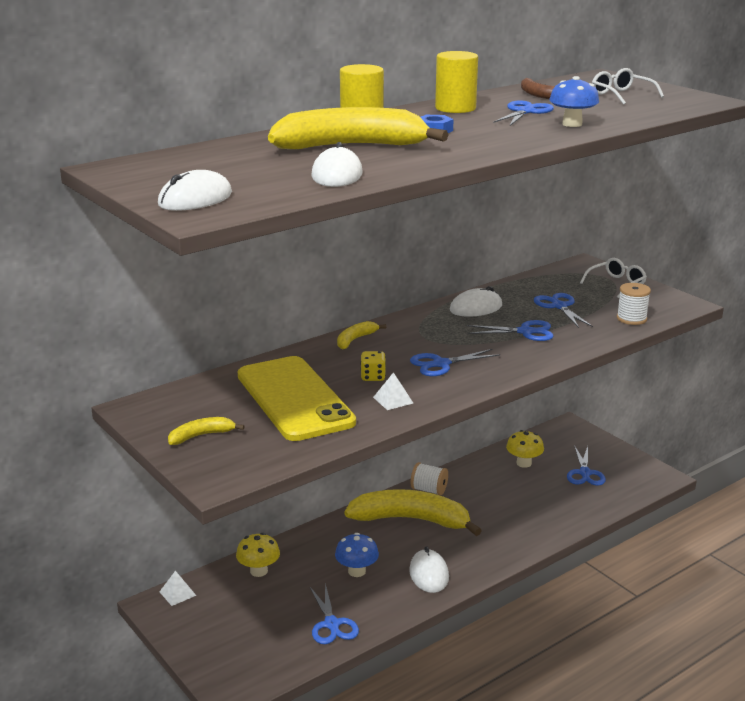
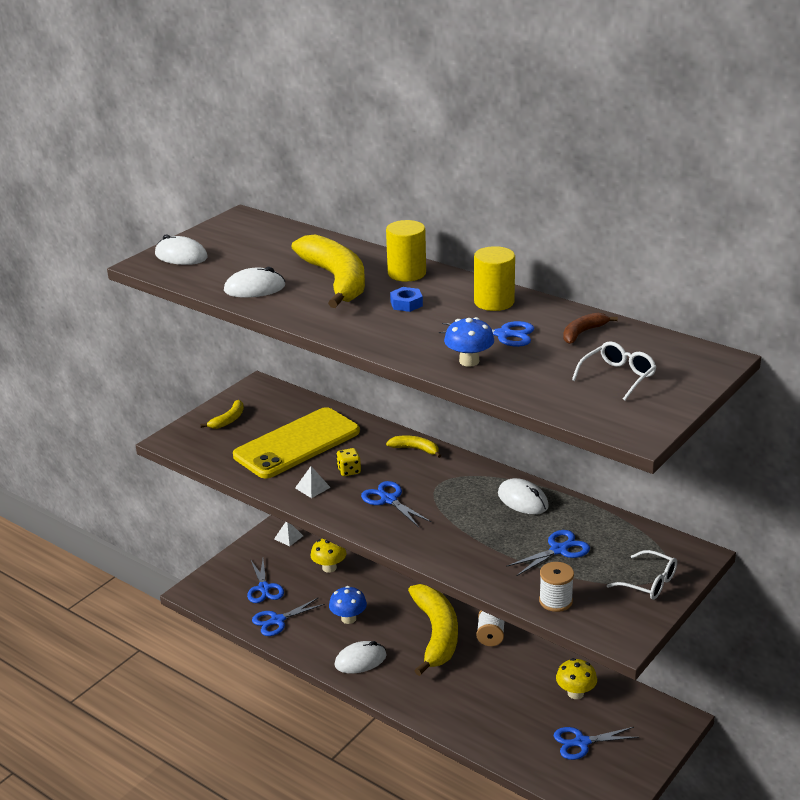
camera: 75 degrees right, 5 degrees up
(201, 436) = (228, 420): yellow banana -> yellow banana turned 75 degrees clockwise
(525, 332) = (482, 536): blue scissors -> blue scissors (264, 588)

